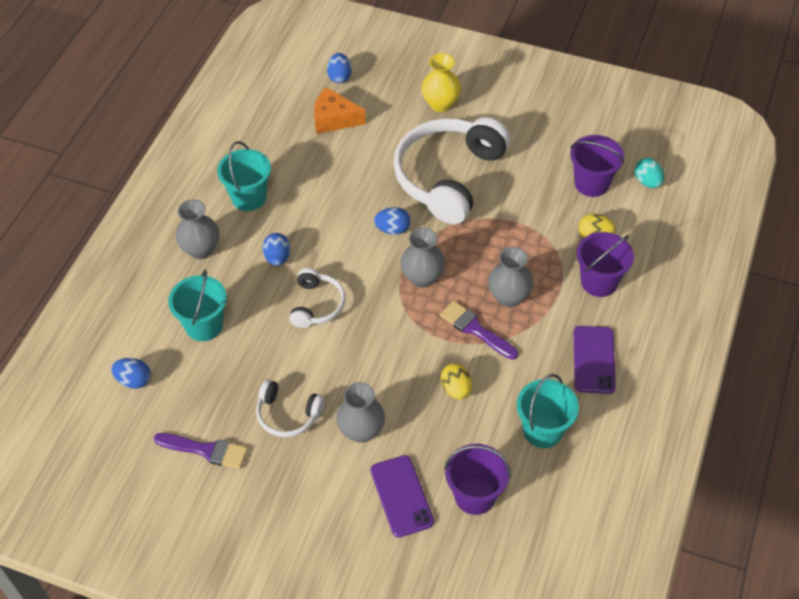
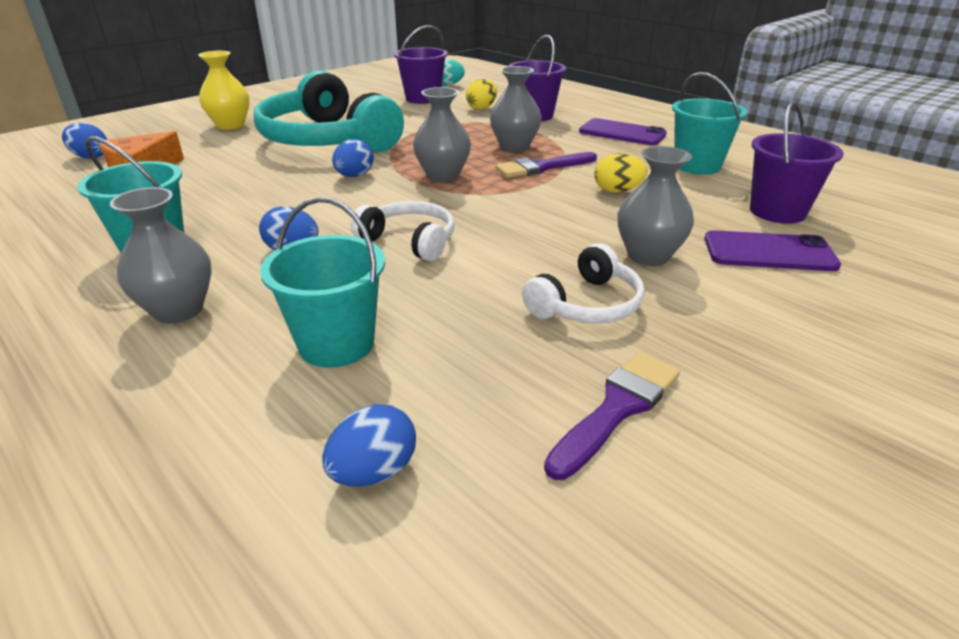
camera: 65 degrees left, 20 degrees down
(448, 177) = (327, 140): white headphones -> turquoise headphones

